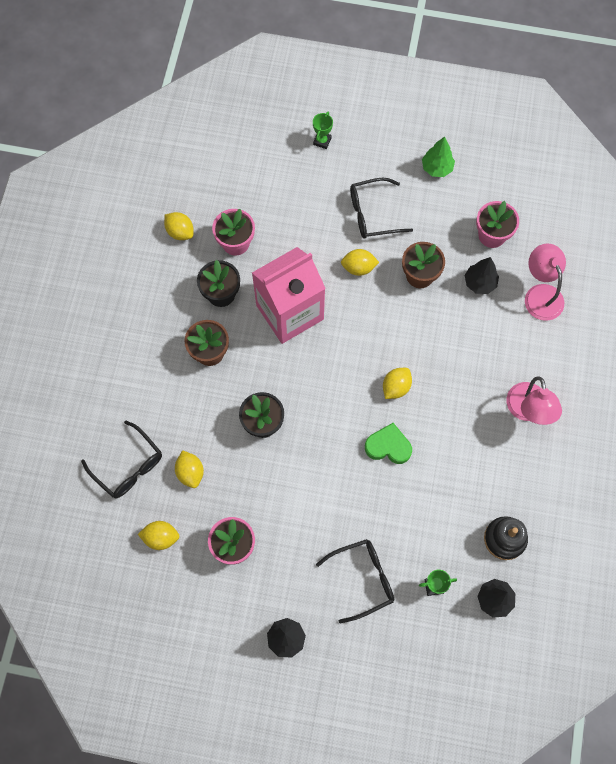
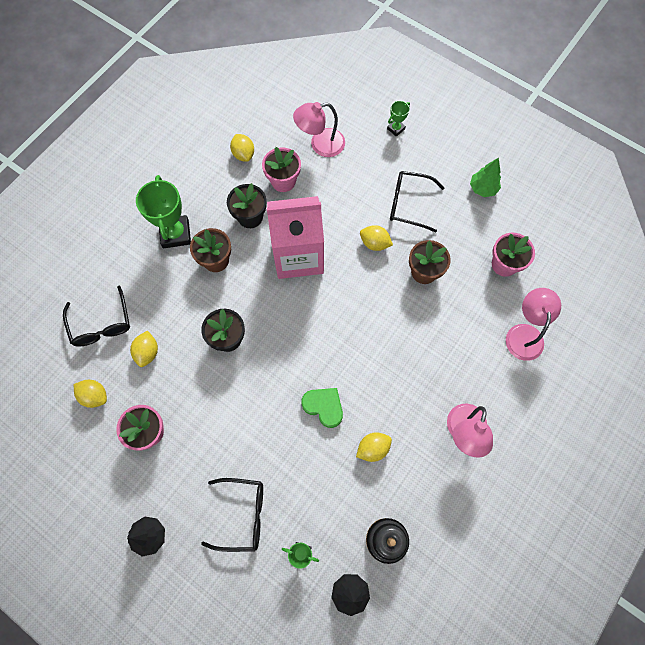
camera: 25 degrees right, 0 degrees up
(154, 343) = (175, 234): none -> green trophy
(254, 189) = (320, 144): none -> pink lamp
(396, 387) = (356, 358): yellow lemon -> yellow lemon (373, 448)
(480, 283) = (474, 300): black tree -> none

